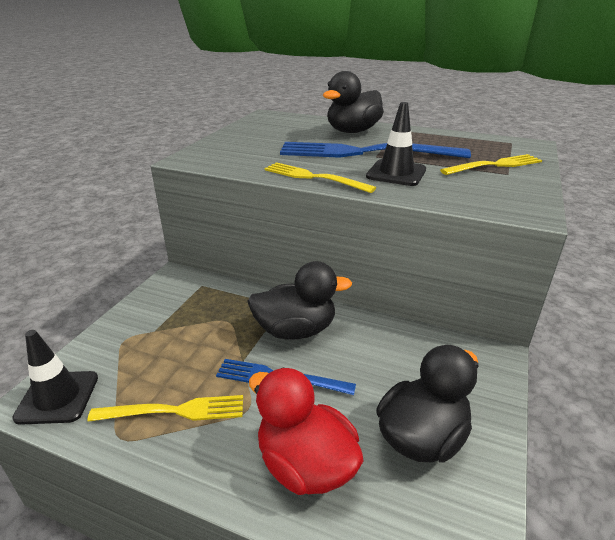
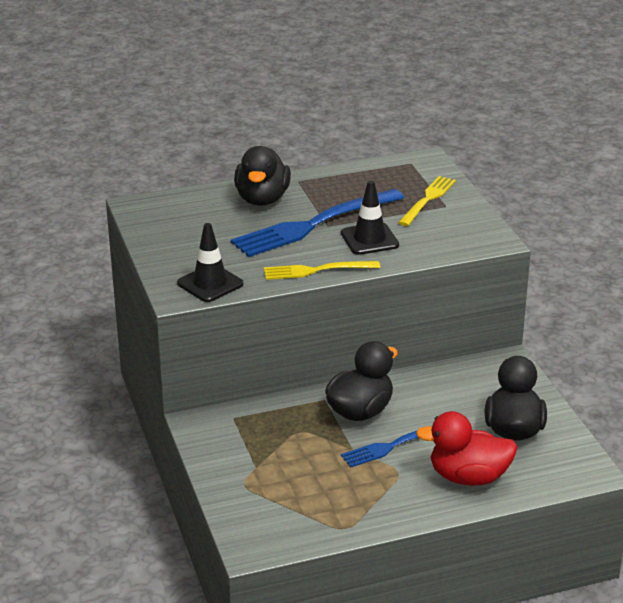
camera: 40 degrees left, 0 degrees up
(57, 397) = (264, 536): black traffic cone -> black traffic cone (210, 284)
(175, 411) = (355, 498): yellow fork -> none

